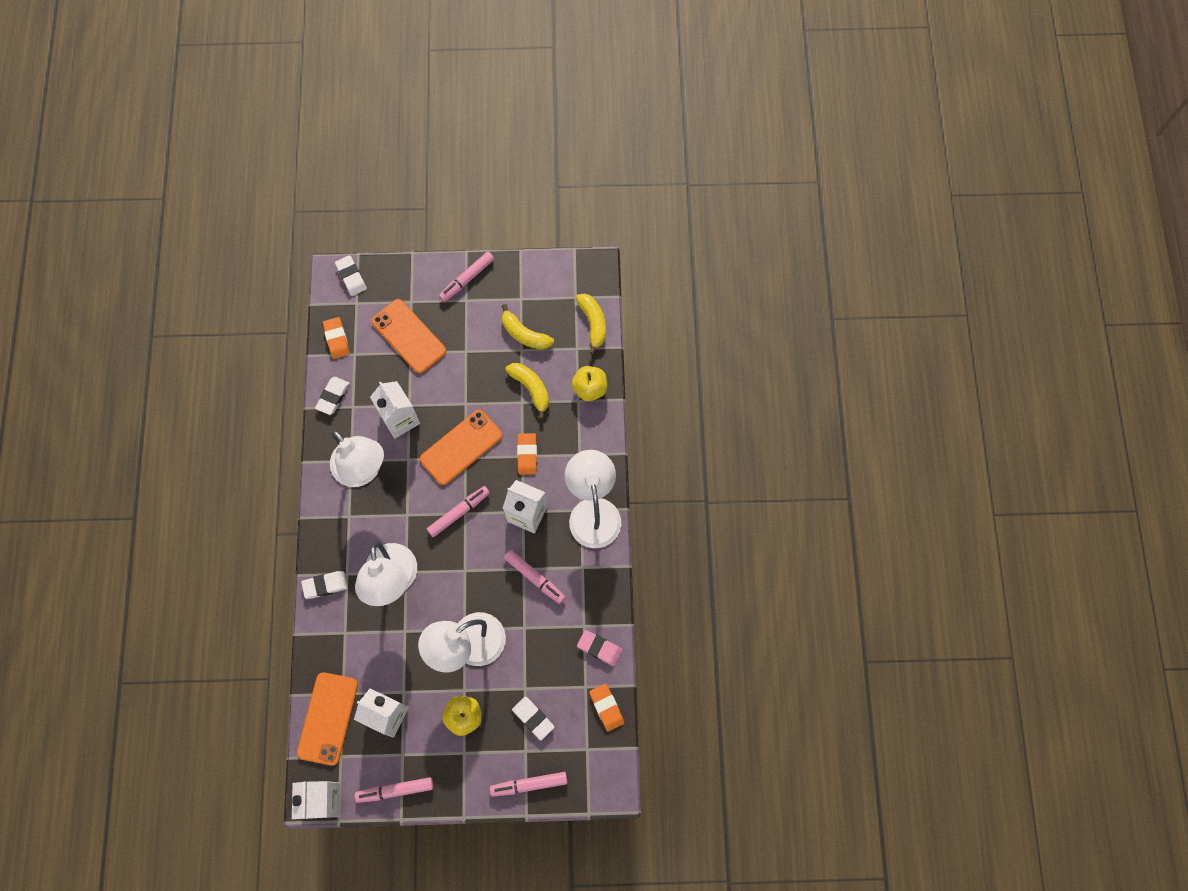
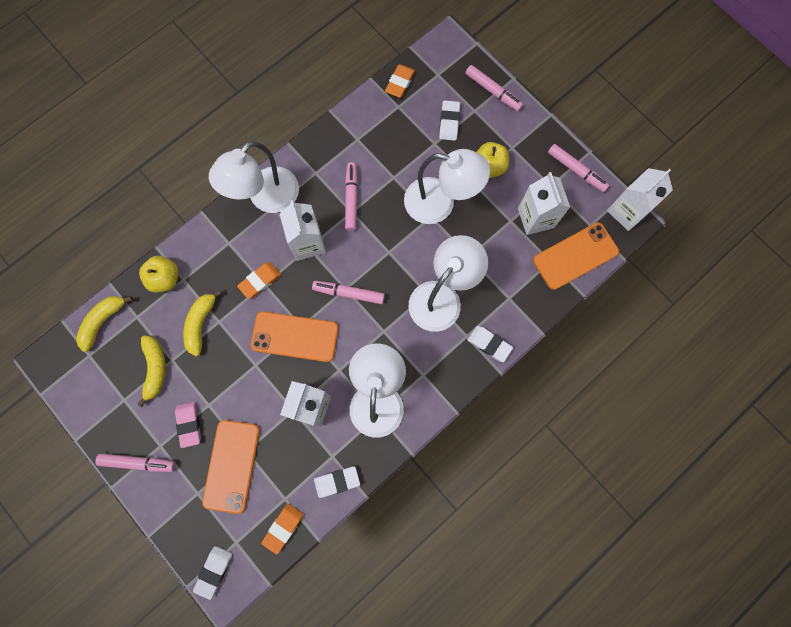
camera: 130 degrees left, 5 degrees up
(599, 648) = (364, 117): pink eraser -> pink eraser (189, 424)

